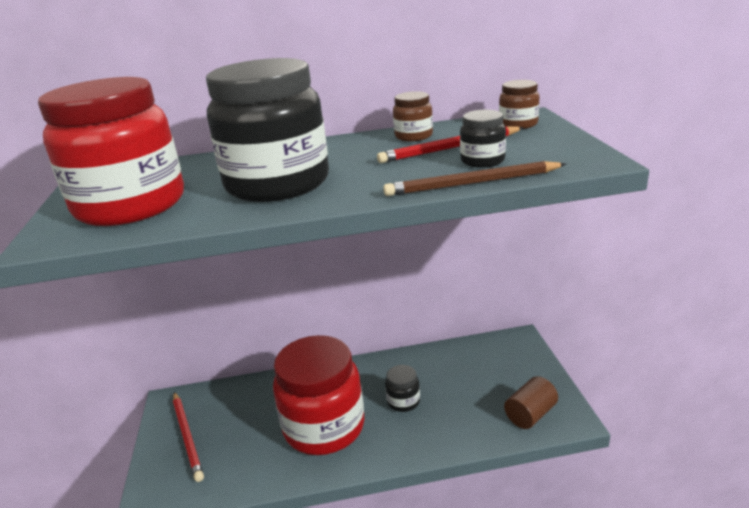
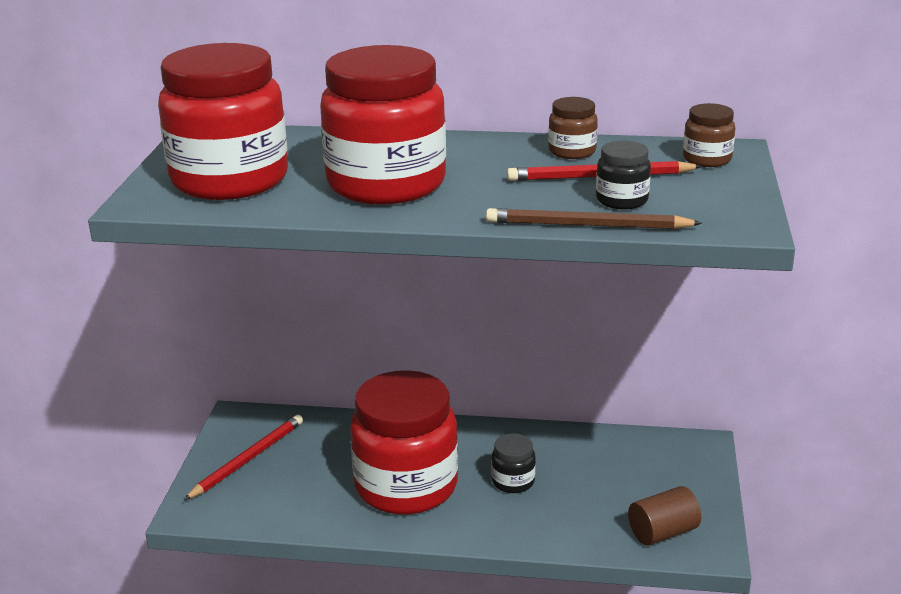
camera: 15 degrees right, 0 degrees up
(187, 436) = (248, 459): red pencil -> red pencil turned 135 degrees counterclockwise
(277, 184) = (386, 184): black jar -> red jar

